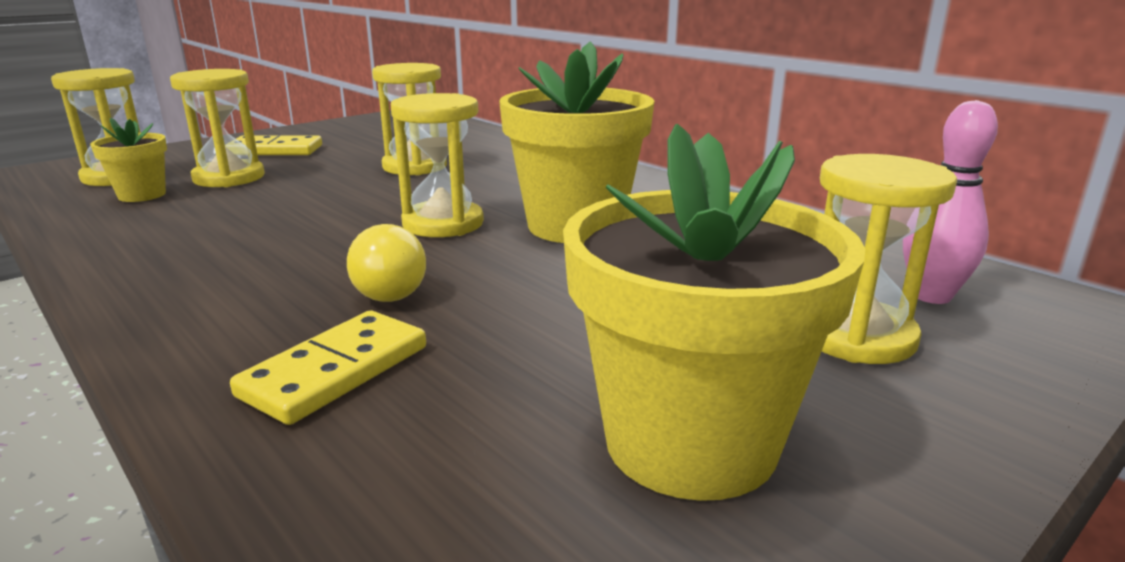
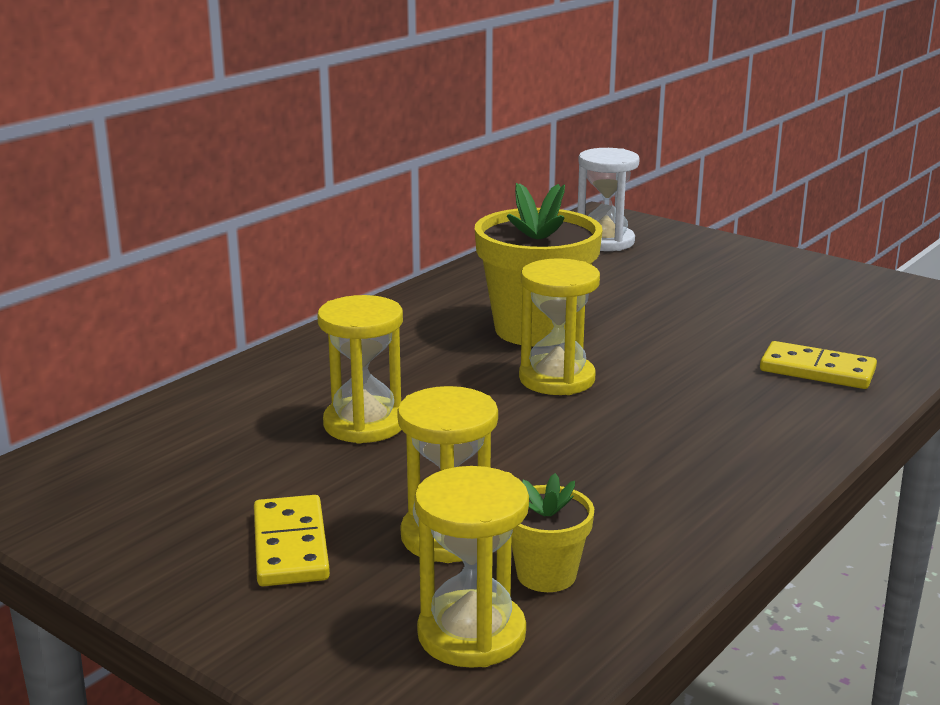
camera: 100 degrees left, 0 degrees up
(390, 288) = (701, 376): yellow light bulb -> none
(690, 442) = (800, 292): yellow flower pot -> none
(856, 336) = (670, 260): yellow hourglass -> none
(931, 296) = (605, 242): pink bowling pin -> white hourglass

